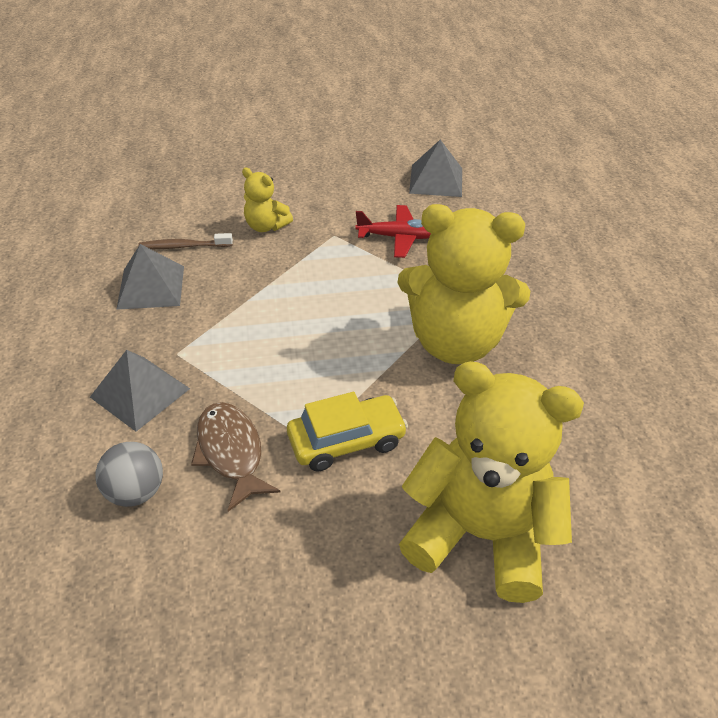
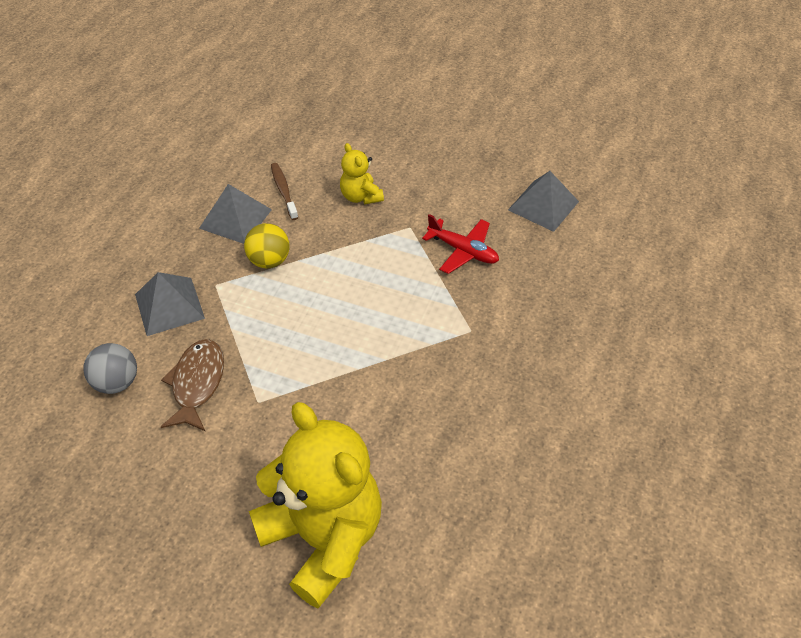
camera: 30 degrees right, 5 degrees up
(184, 246) = (284, 191): brown toothbrush -> brown toothbrush turned 45 degrees clockwise
(218, 311) = (269, 261): none -> yellow ball
(346, 441) = (283, 414): yellow car -> none
(455, 342) = (433, 370): yellow teddy bear -> none

